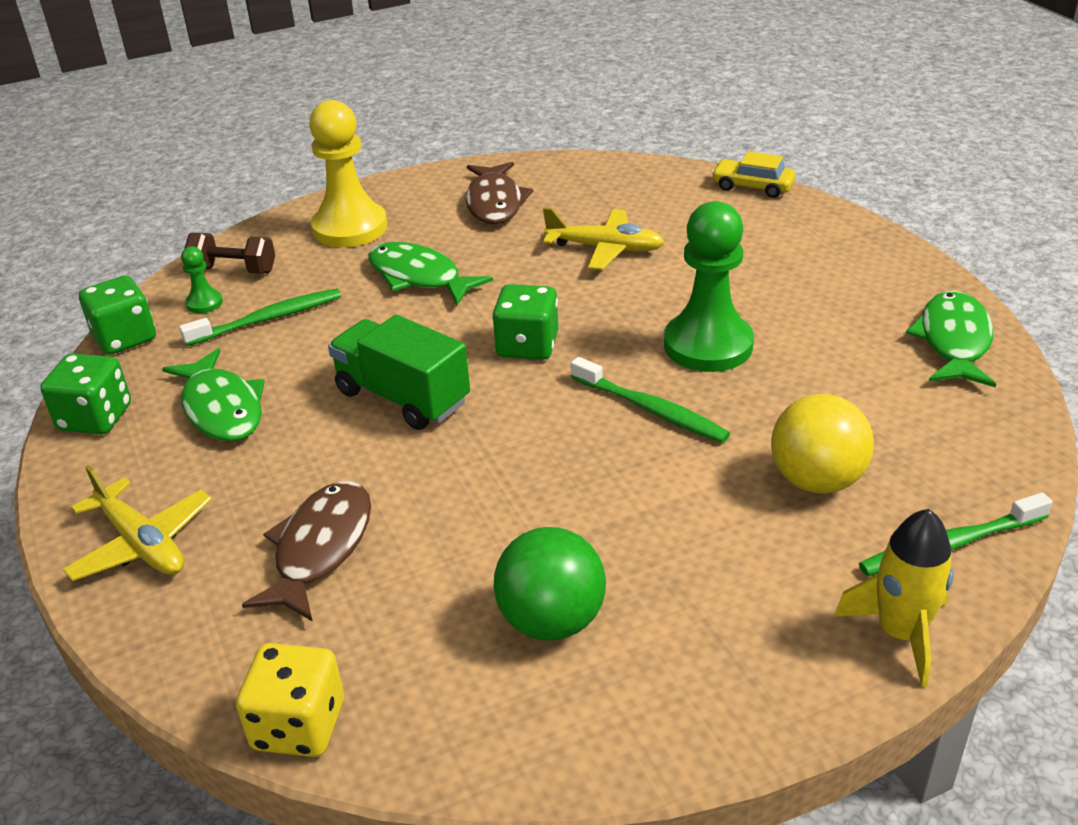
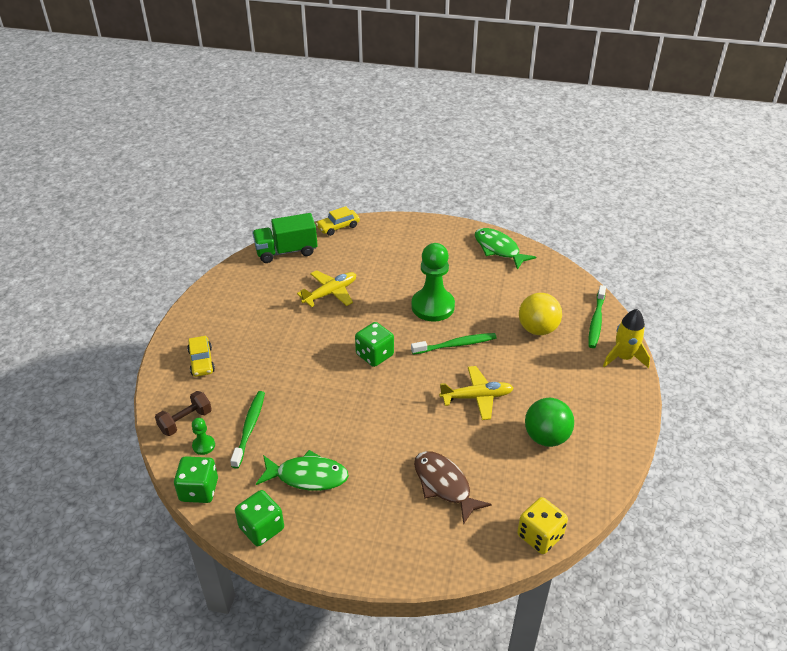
camera: 55 degrees left, 5 degrees up
(142, 544) = (382, 545): yellow plane -> yellow plane (477, 397)
(350, 228) = (201, 361): yellow pawn -> yellow car
(403, 397) = (368, 411): green truck -> green truck (286, 251)
(419, 277) = (278, 360): green fish -> none
(495, 203) = (246, 303): brown fish -> none

